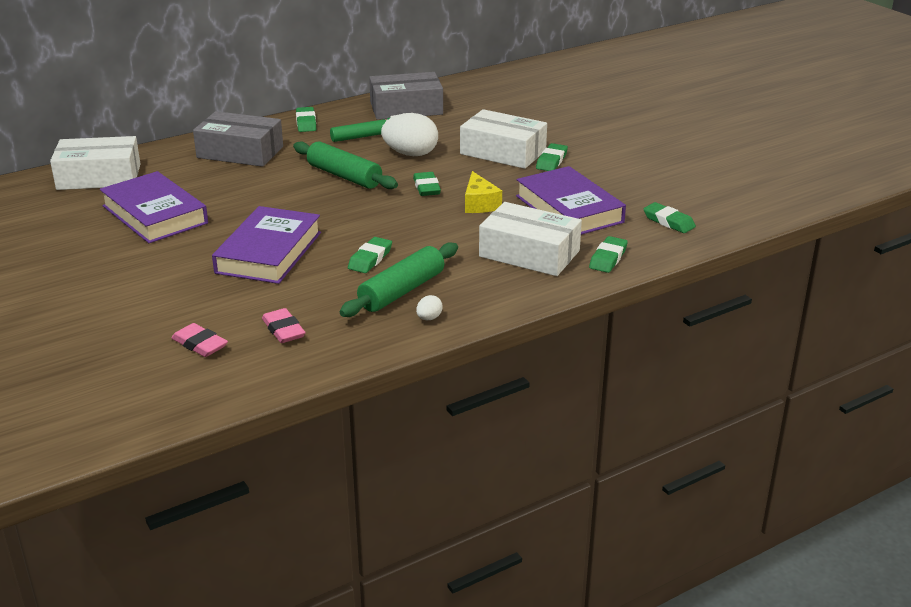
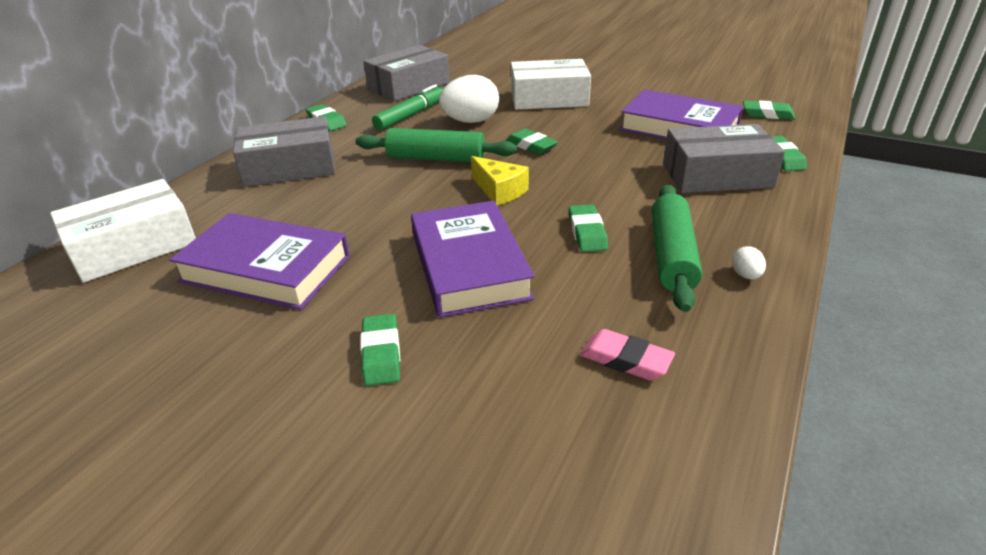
camera: 30 degrees left, 5 degrees up
(200, 344) = (554, 433): pink eraser -> none
(479, 204) = (600, 145): yellow cheese -> yellow cheese (499, 191)
(529, 254) = (717, 175): white box -> grey box
(551, 161) = (599, 95): green eraser -> green eraser (381, 354)

